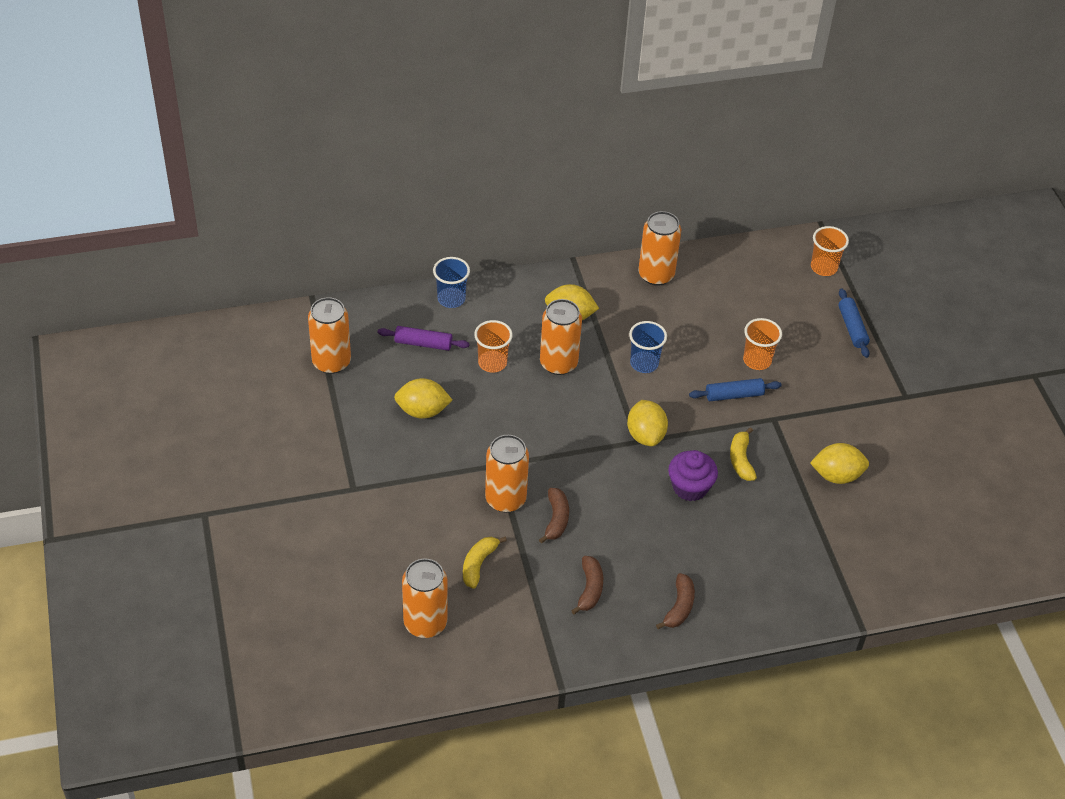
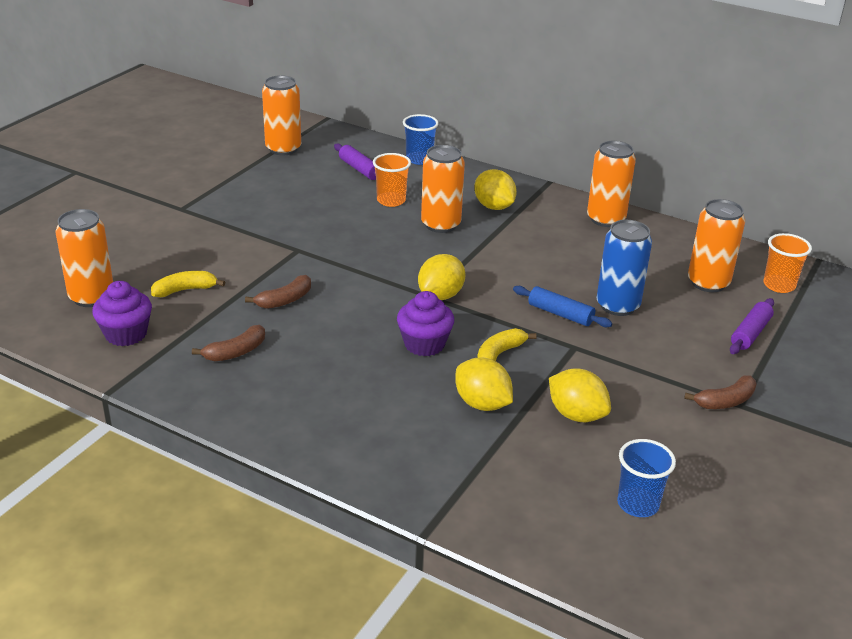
camera: 45 degrees right, 15 degrees down
(422, 411) = (297, 198): yellow lemon -> yellow lemon (482, 404)
(499, 634) = (126, 334): none -> purple cupcake
(505, 499) = (269, 269): orange can -> orange can (708, 283)
(644, 363) = (511, 258): blue cup -> blue cup (638, 504)
(679, 607) = (284, 408): brown banana -> brown banana (725, 401)
(757, 360) = (617, 306): orange cup -> blue can
(852, 328) = (750, 333): blue rolling pin -> purple rolling pin

